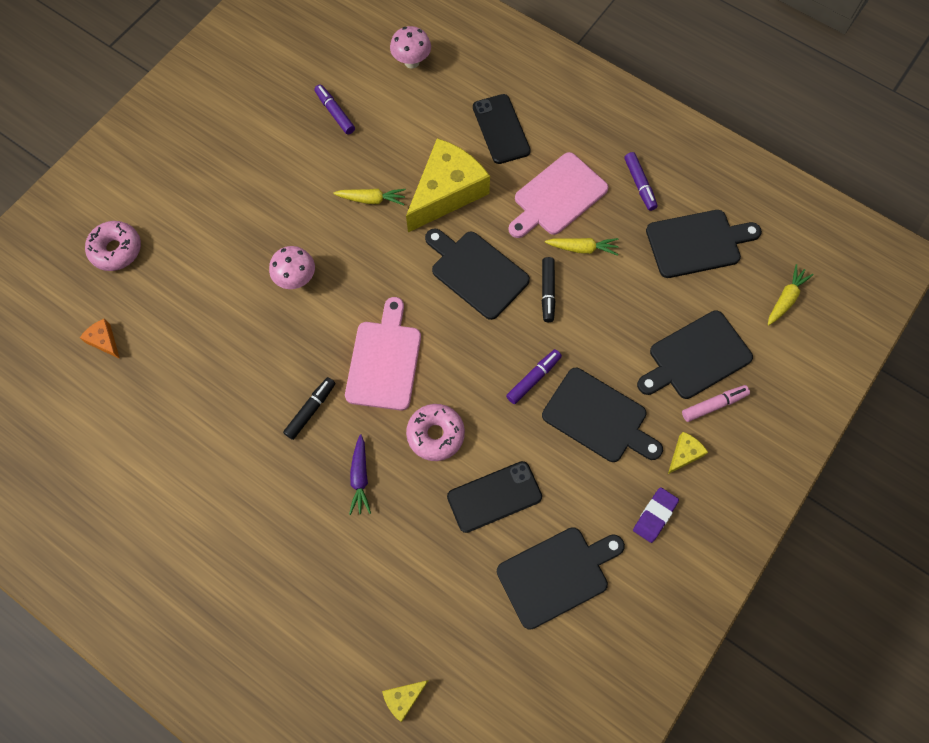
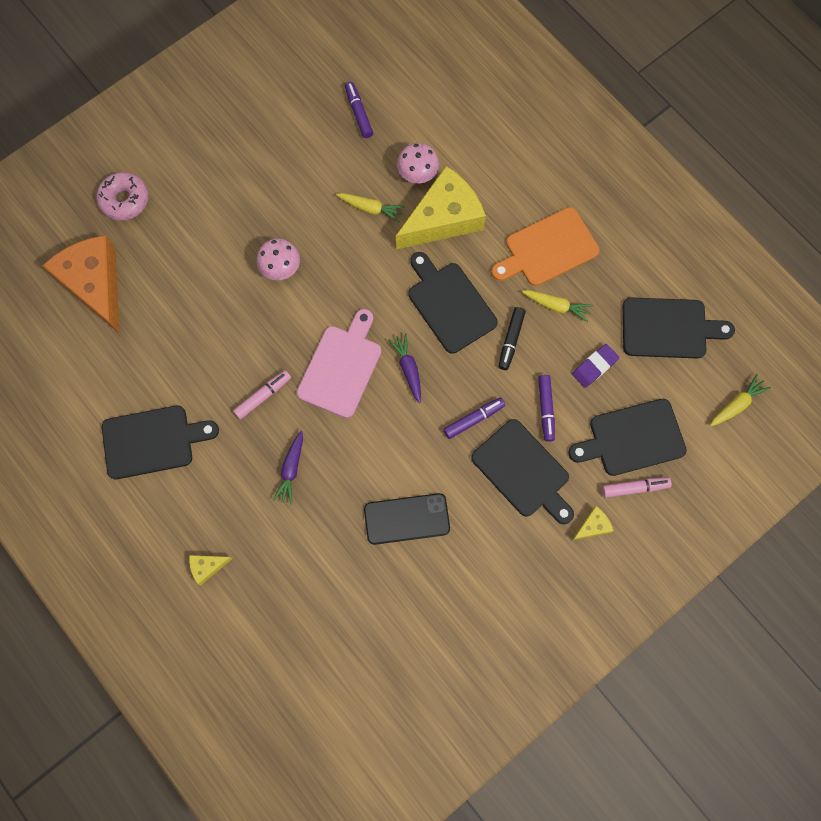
camera: 15 degrees right, 5 degrees up
(104, 341) = (95, 284): orange cheese -> orange cheese, size x2.41
(310, 410) = (263, 396): black marker -> pink marker
(403, 698) = (278, 673): yellow cheese -> yellow cheese (207, 567)
(411, 62) = (446, 78): pink mushroom -> pink mushroom (417, 175)
(435, 434) = (369, 448): pink donut -> none
(453, 345) = (408, 369): none -> purple carrot
(501, 129) = (513, 167): black phone -> none
(557, 197) = (547, 249): pink cutting board -> orange cutting board
(557, 575) = (443, 603): black cutting board -> black cutting board (152, 441)
(639, 184) = (631, 256): purple marker -> purple marker (546, 409)
(655, 515) = (547, 575): purple eraser -> purple eraser (594, 367)

